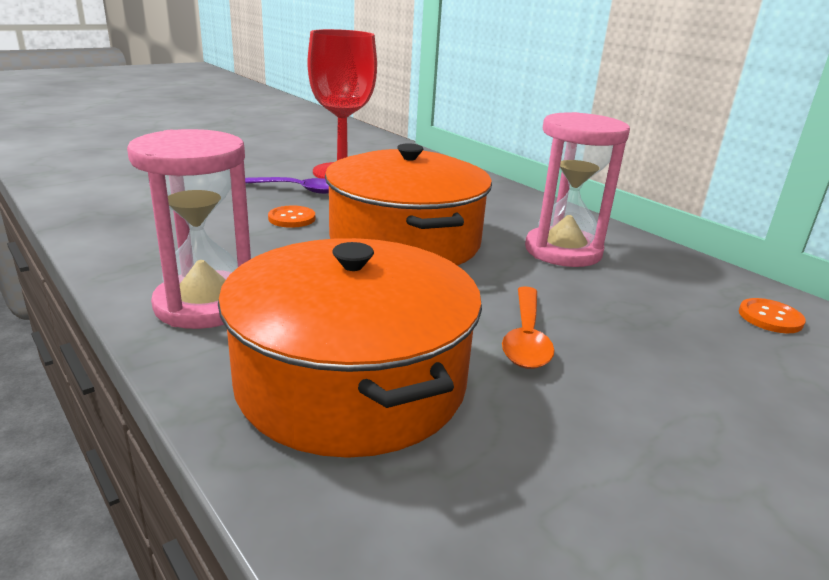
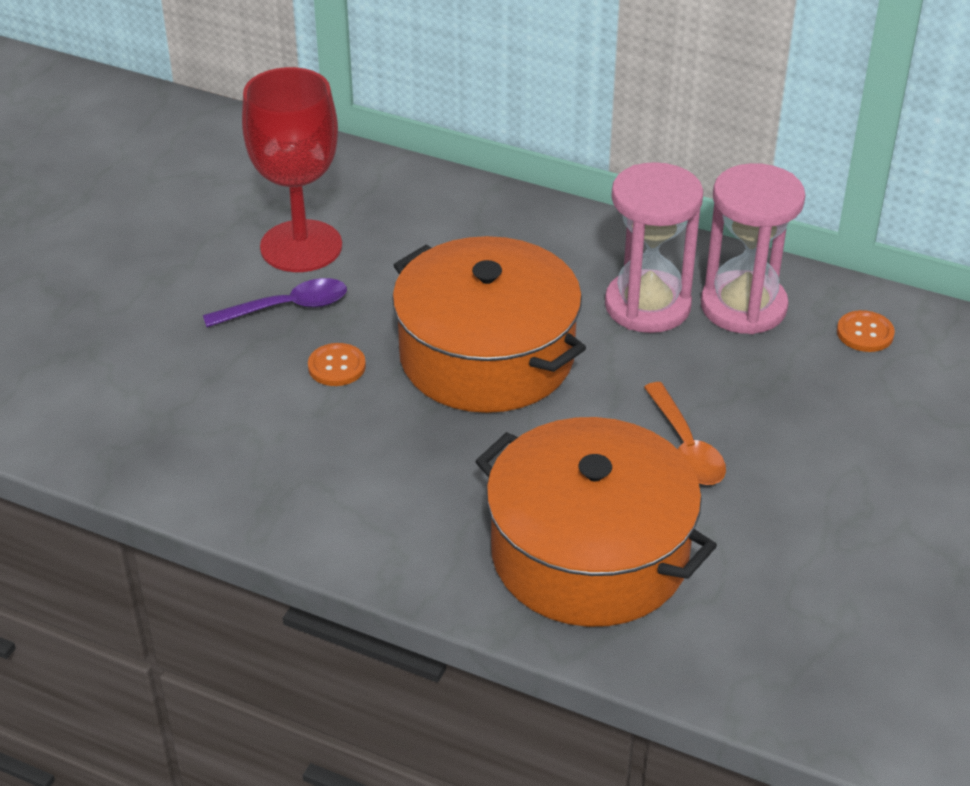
camera: 25 degrees left, 15 degrees up
(205, 304) = (392, 527): pink hourglass -> pink hourglass (743, 307)

